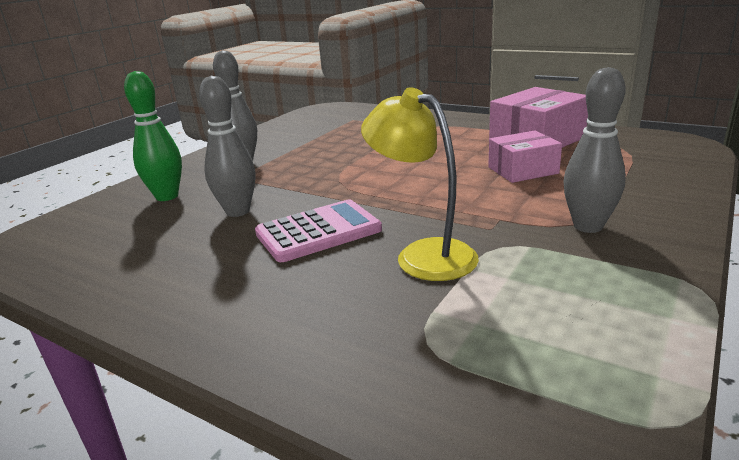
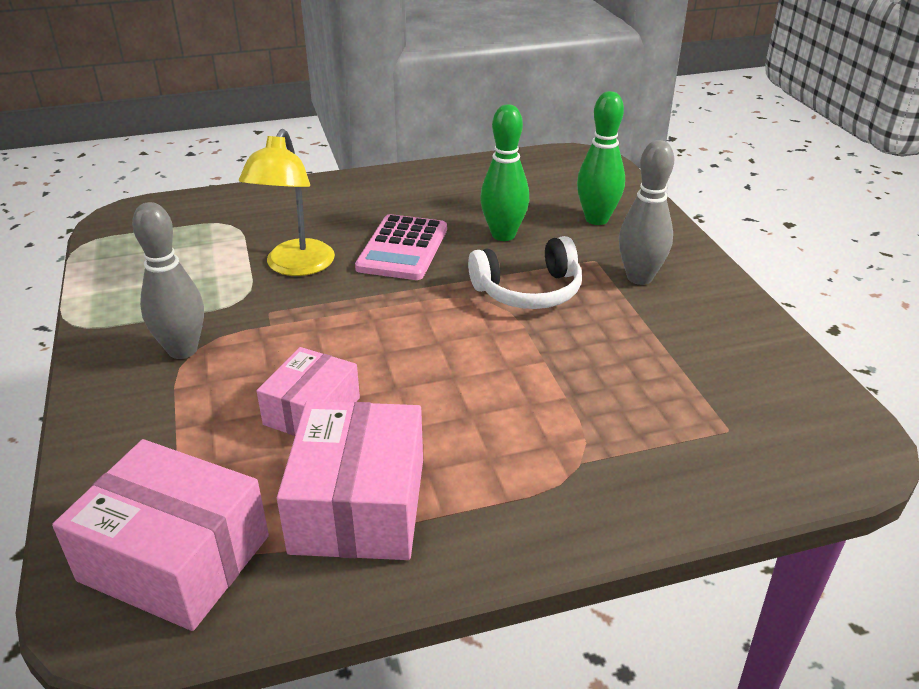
camera: 130 degrees right, 10 degrees up
(238, 211) = (503, 235): grey bowling pin -> green bowling pin
(307, 177) = (528, 291): none -> white headphones
(423, 254) = (295, 267): yellow lamp -> yellow lamp turned 105 degrees clockwise
(643, 148) = (175, 558): none -> pink box

